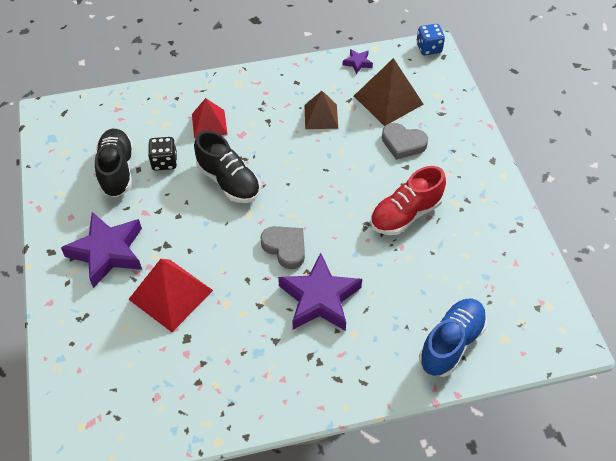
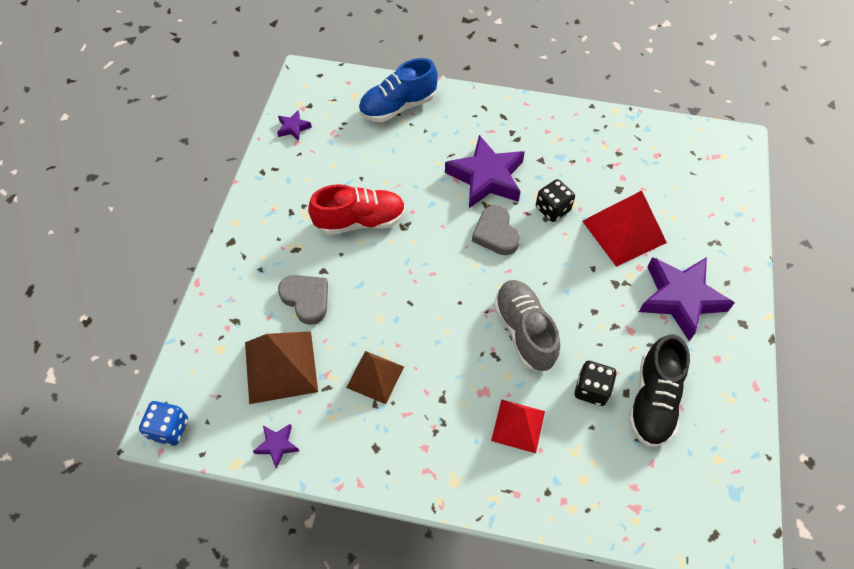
camera: 155 degrees left, 5 degrees up
(229, 181) = (524, 331): black shoe -> grey shoe
(244, 291) = (552, 209): none -> black dice
(531, 276) = (293, 128): none -> purple star

